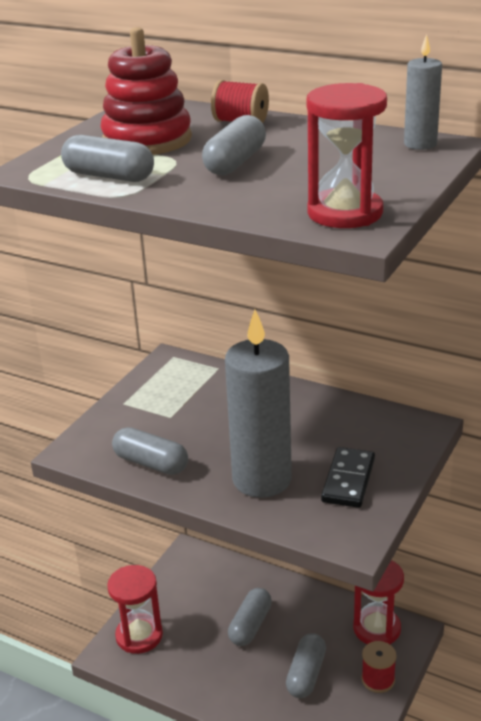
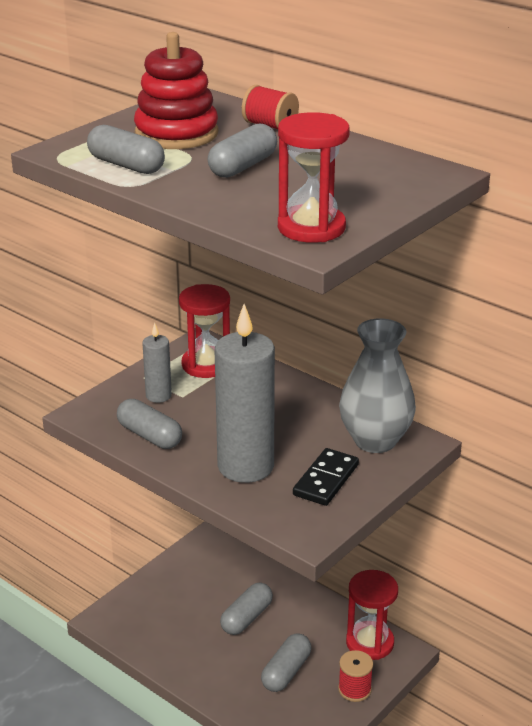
camera: 10 degrees right, 0 degrees up
(139, 635) = (137, 608): red hourglass -> red hourglass (206, 365)
(380, 431) = (375, 440): none -> grey vase
(420, 144) = (420, 170): grey candle -> grey candle (158, 396)

